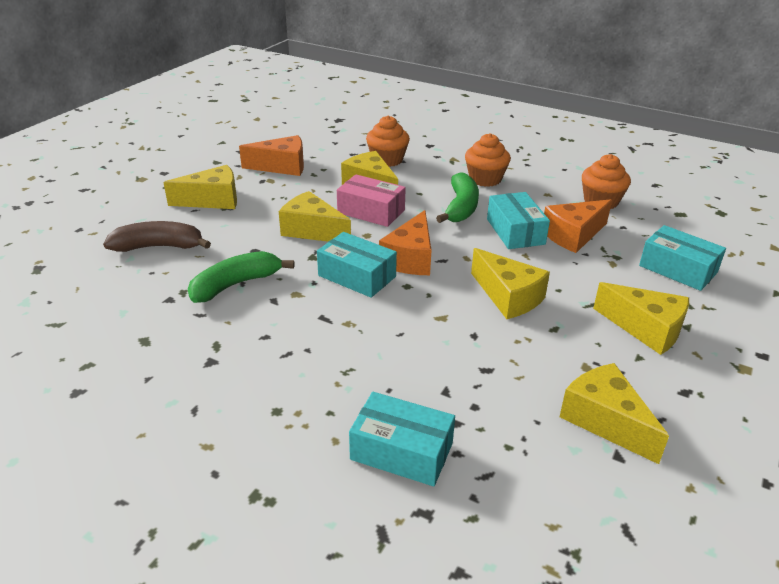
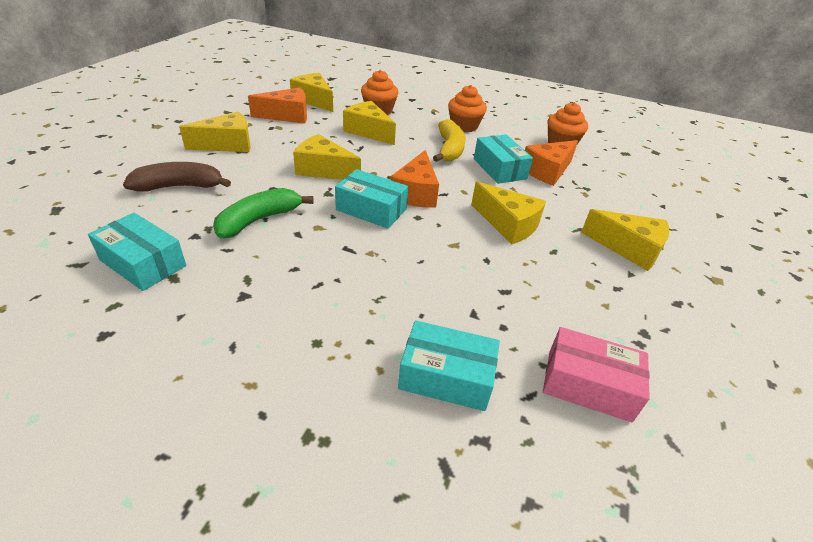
camera: 10 degrees left, 5 degrees up
(371, 211) = (373, 153): pink box -> pink box (588, 385)
(461, 207) = (449, 149): green banana -> yellow banana
(605, 421) = (620, 334): yellow cheese -> yellow cheese (314, 100)
(678, 269) = (638, 197): turquoise box -> turquoise box (143, 263)

